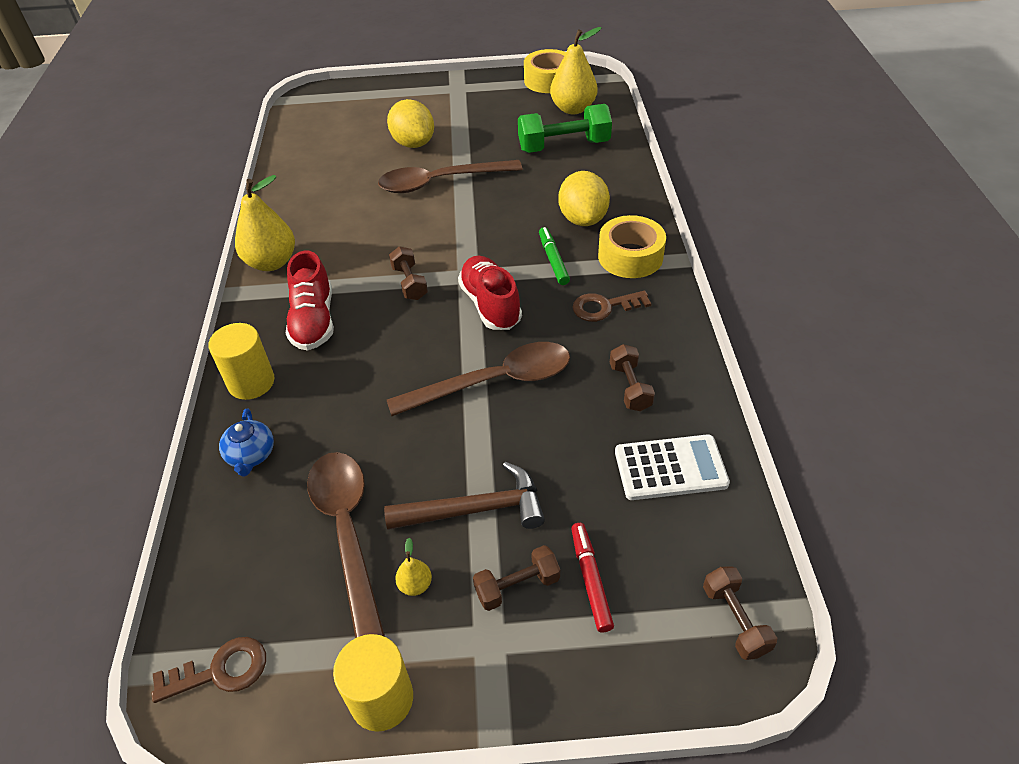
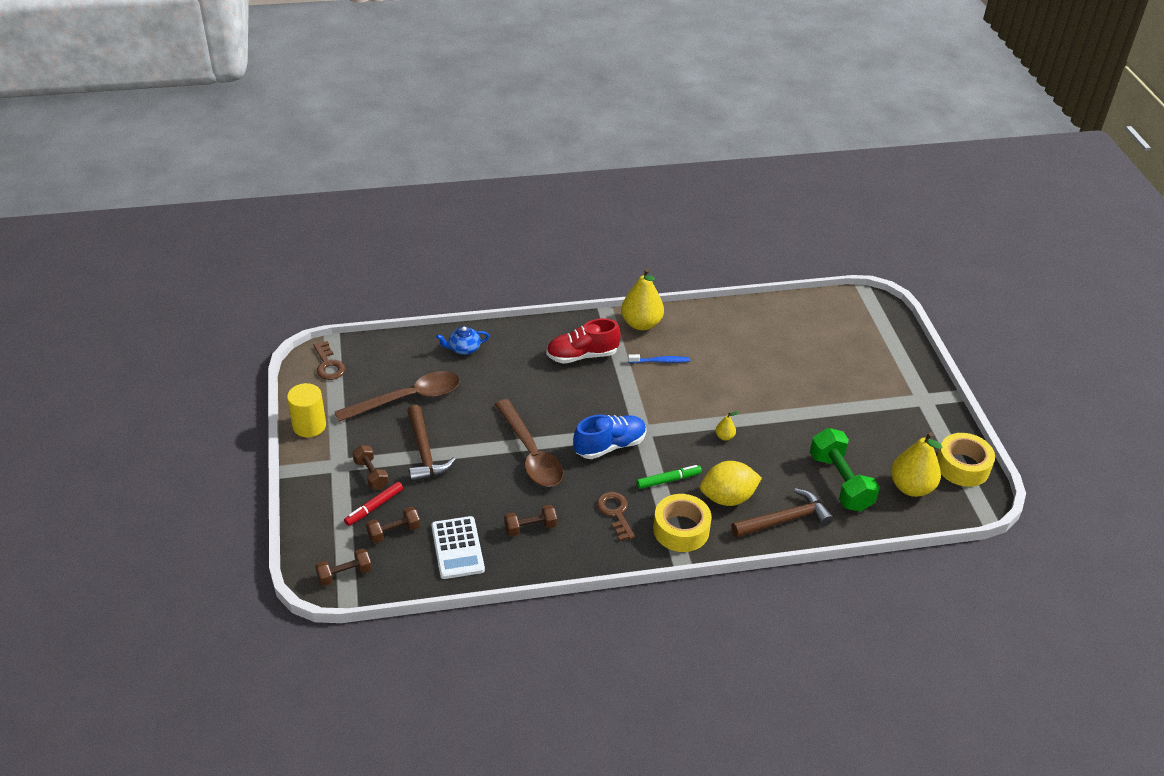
camera: 80 degrees right, 5 degrees down
(251, 382) = (522, 337): yellow cylinder -> none
(348, 251) = (660, 361): none -> blue toothbrush
(409, 283) = (628, 399): brown dumbbell -> brown dumbbell (394, 532)
(413, 143) = (817, 379): yellow lemon -> none
(415, 585) = (374, 431): yellow pear -> yellow pear (724, 437)
(440, 182) = (761, 403): brown spoon -> none
(490, 305) = (610, 446): red shoe -> blue shoe
(590, 579) = (374, 507): red marker -> red marker turned 150 degrees clockwise
(614, 184) = (785, 520): none -> brown hammer

